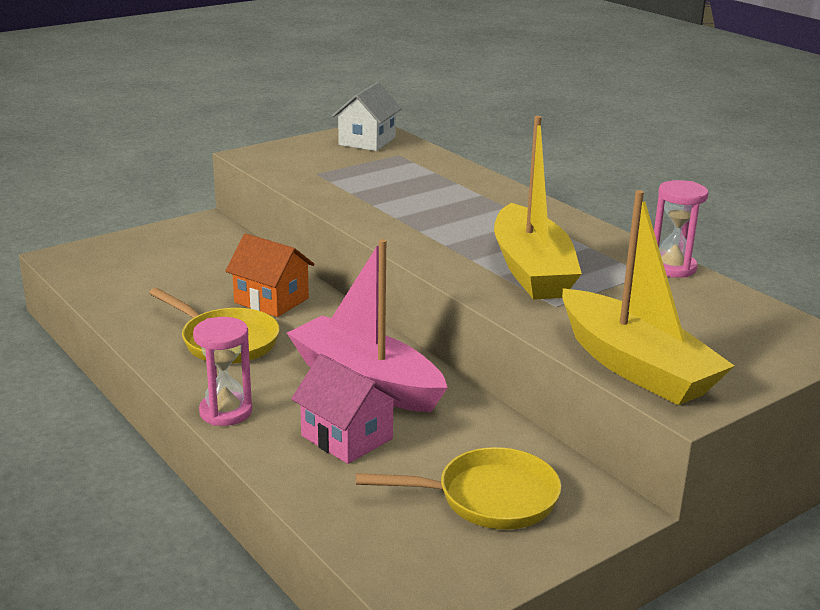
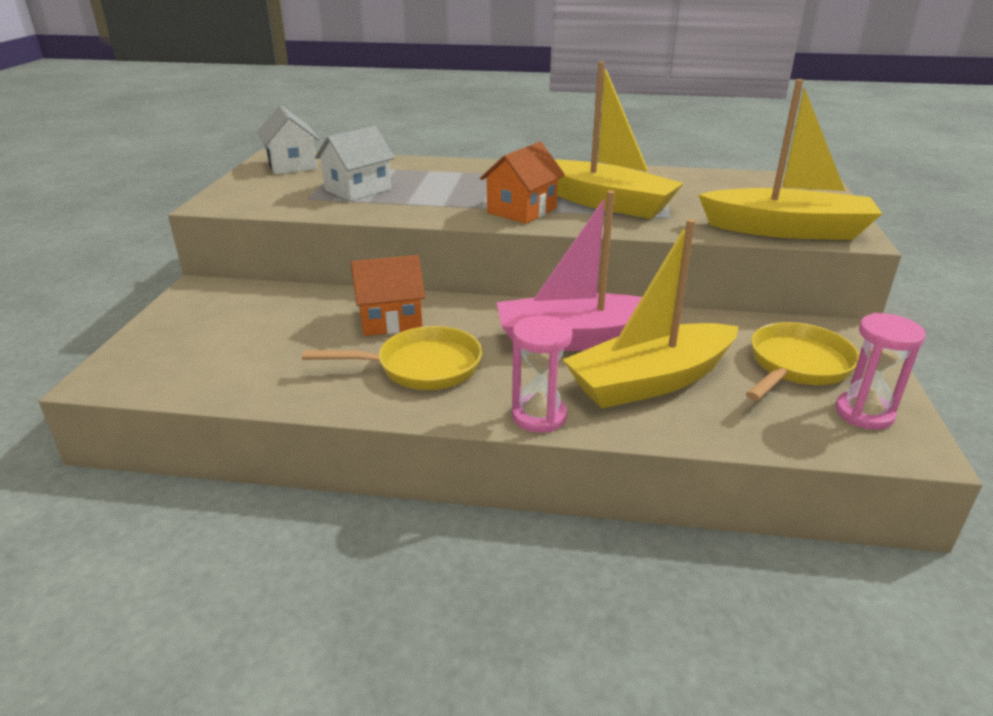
camera: 45 degrees left, 5 degrees up
(347, 437) = (650, 381): pink house -> yellow boat
(366, 180) = (358, 190): none -> white house
(444, 246) = (521, 210): none -> orange house
(672, 268) = (666, 173): pink hourglass -> pink hourglass (864, 413)

